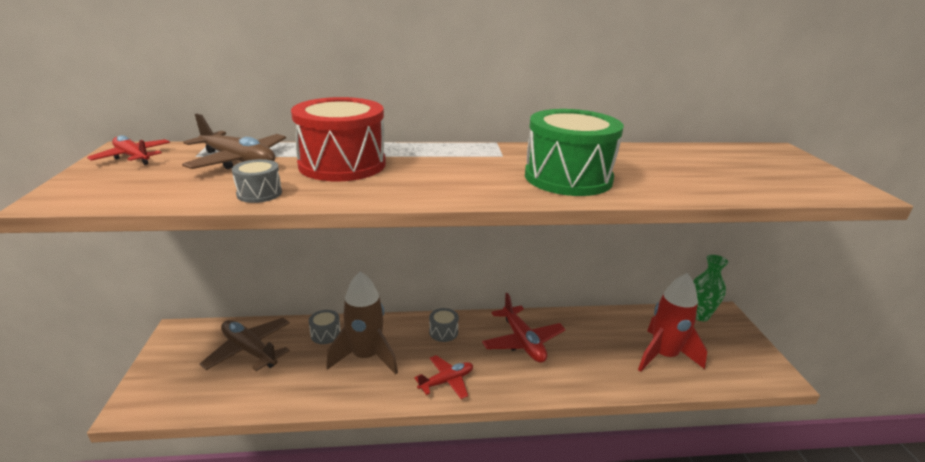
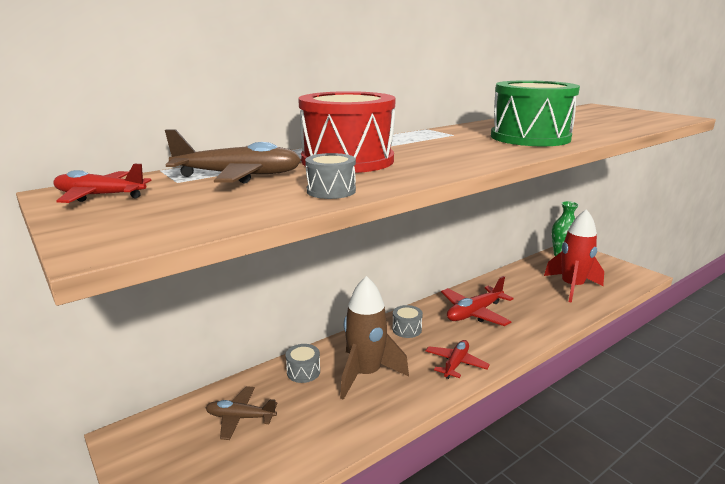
camera: 30 degrees left, 5 degrees down
(249, 350) = (240, 417): brown plane -> brown plane, size x0.66
(522, 341) = (474, 313): red plane -> red plane turned 105 degrees clockwise

